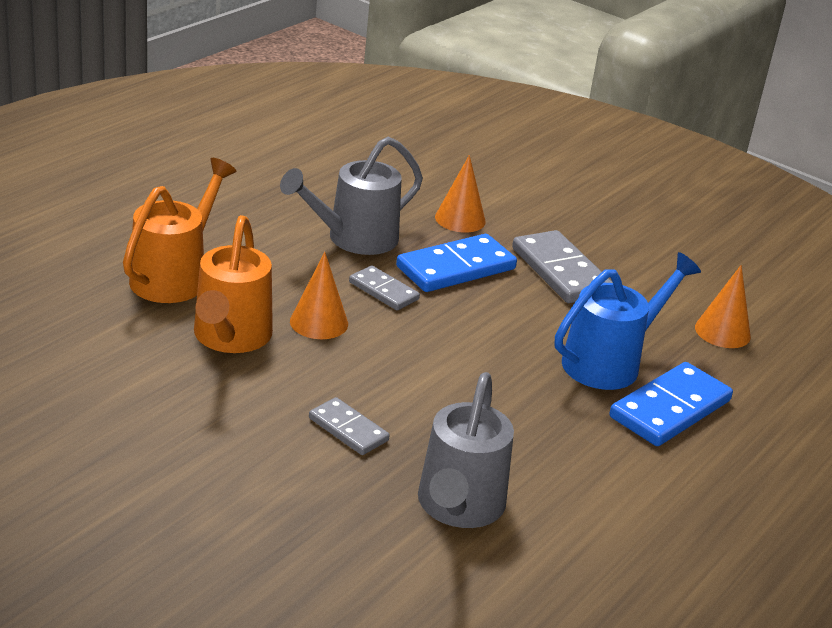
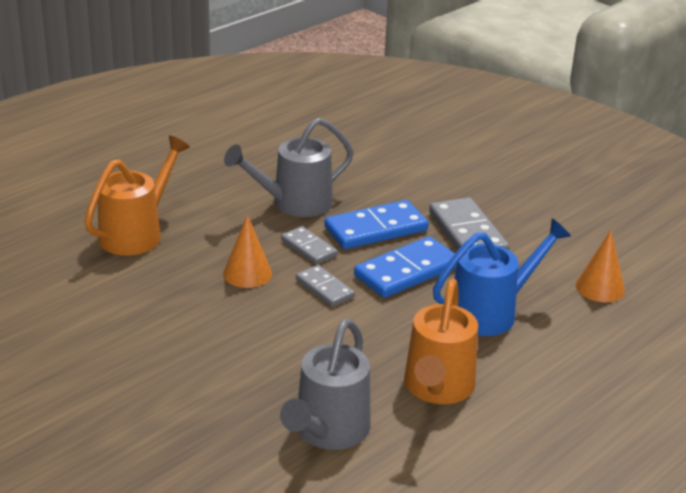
camera: 10 degrees right, 0 degrees up
(230, 338) = (170, 285): orange watering can -> orange watering can (437, 389)
(348, 429) = (250, 364): grey domino -> grey domino (325, 288)
(460, 219) = (390, 187): orange cone -> none
(670, 409) = (534, 354): blue domino -> blue domino (406, 271)

